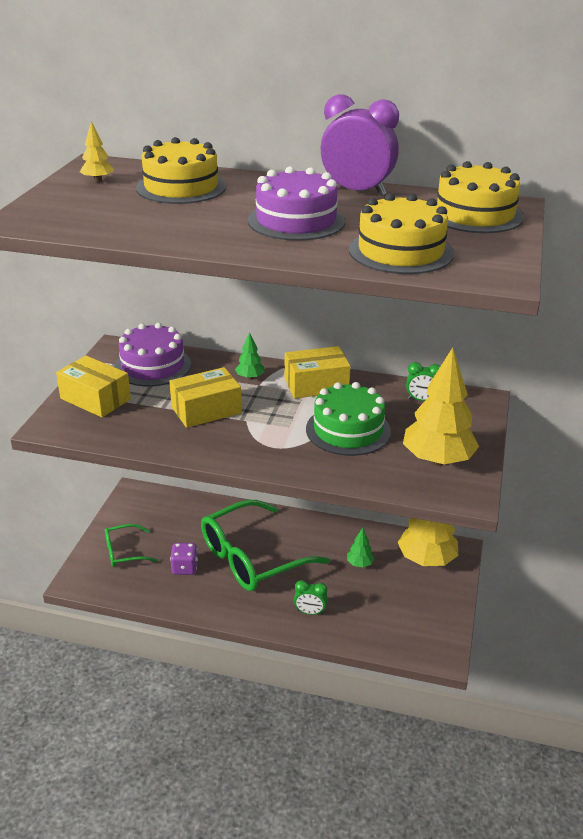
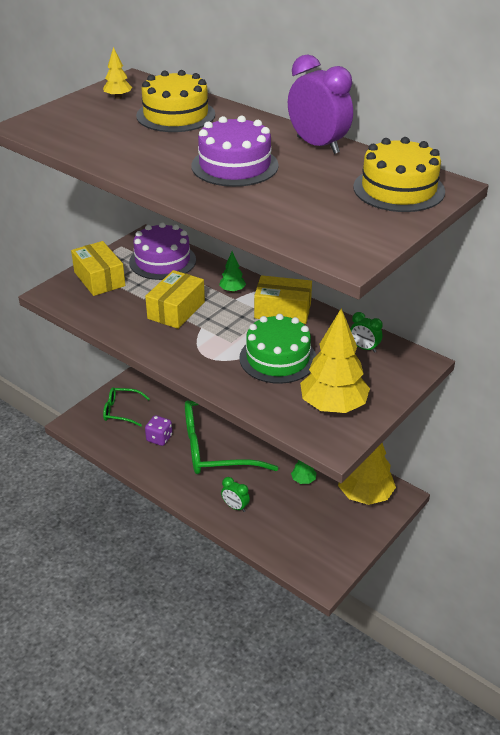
camera: 25 degrees right, 5 degrees up
(206, 410) = (176, 310): yellow box -> yellow box turned 60 degrees counterclockwise
(400, 251) = (290, 213): yellow cake -> none

